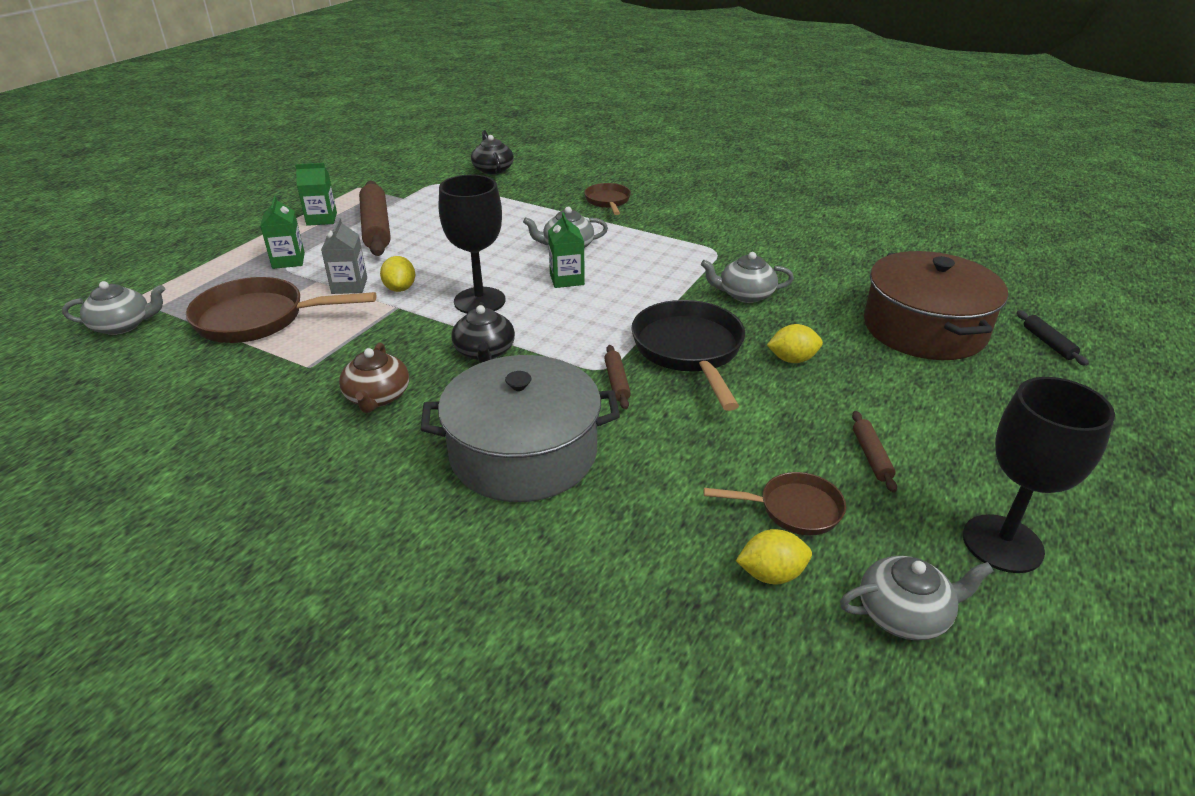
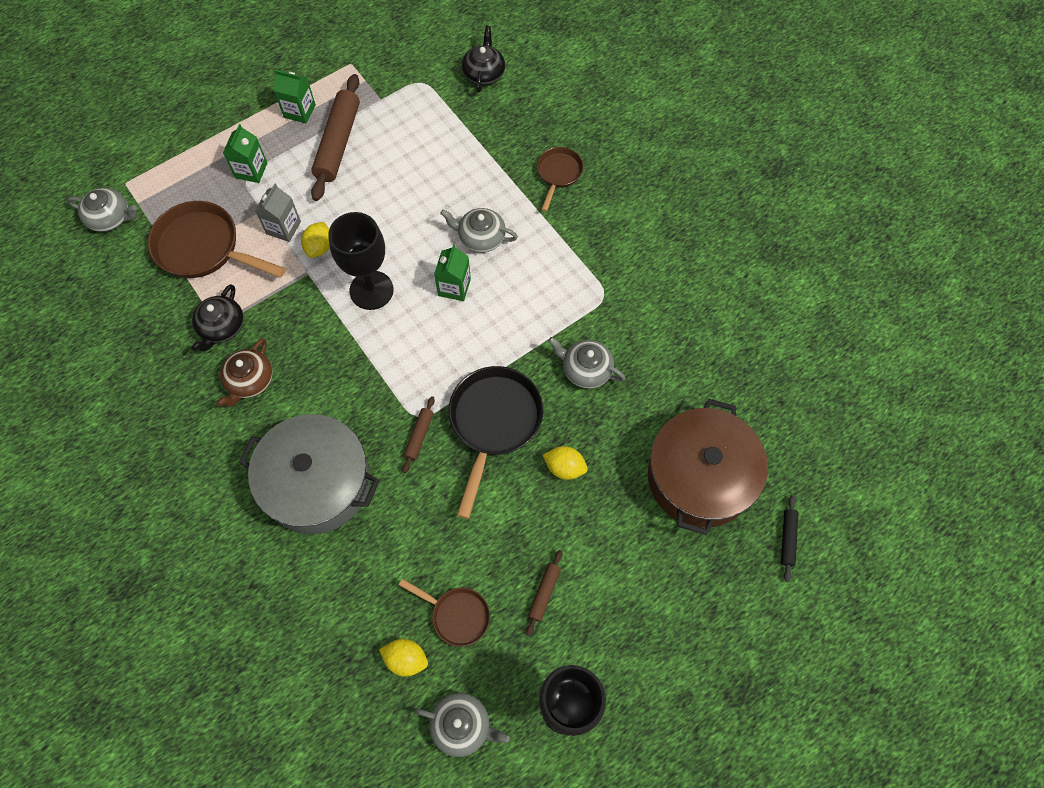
camera: 25 degrees right, 30 degrees up
(485, 352) = (344, 359): black teapot -> black teapot (222, 327)

